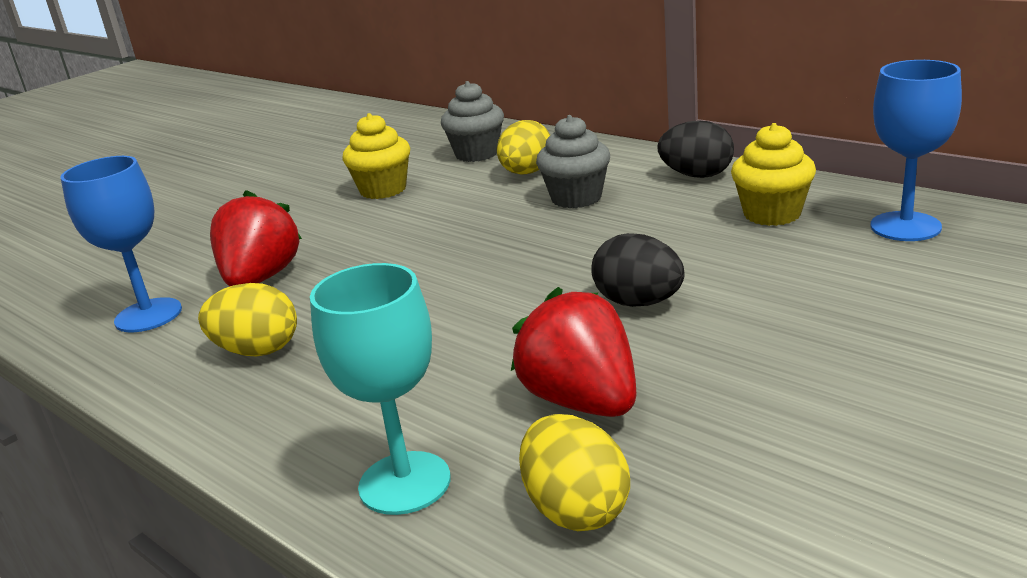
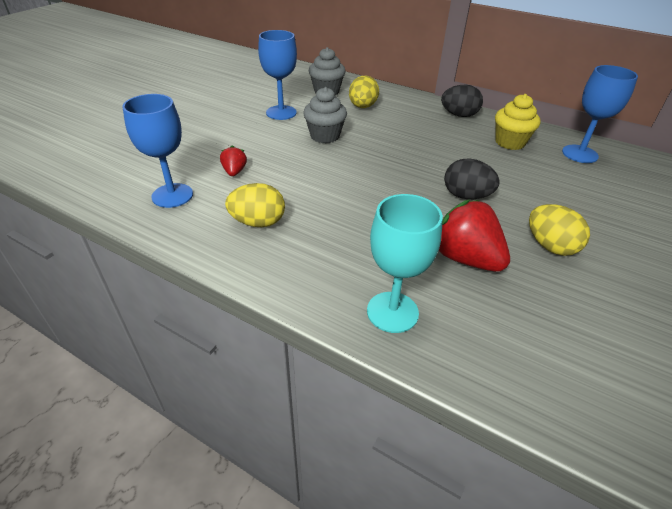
camera: 15 degrees left, 15 degrees up
(261, 279) = (234, 172): red strawberry -> red strawberry, size x0.51
(383, 190) = (281, 113): yellow cupcake -> blue goblet
(576, 198) = (399, 126): grey cupcake -> grey cupcake (325, 136)
(576, 509) = (495, 326): yellow egg -> yellow egg (550, 246)

